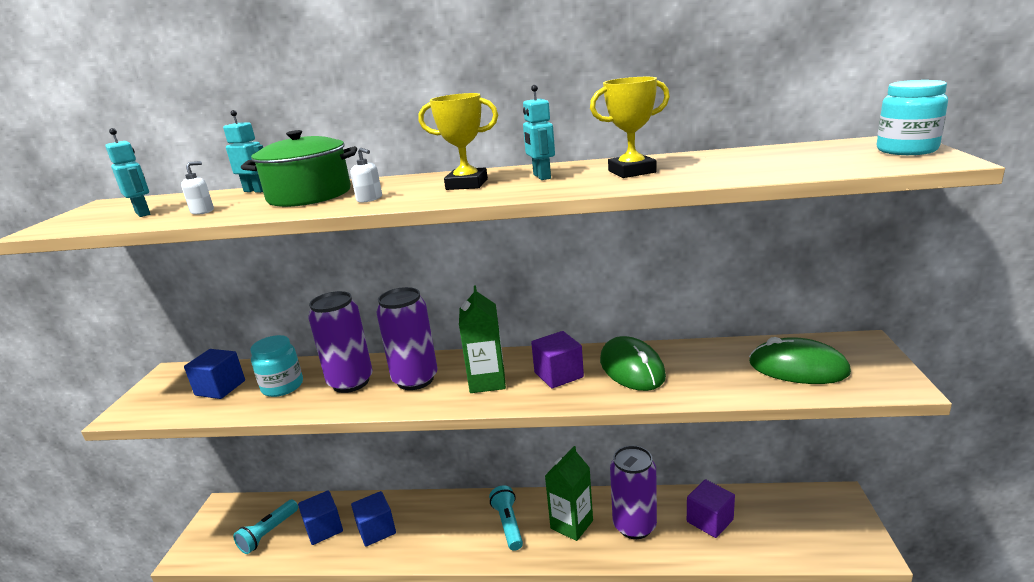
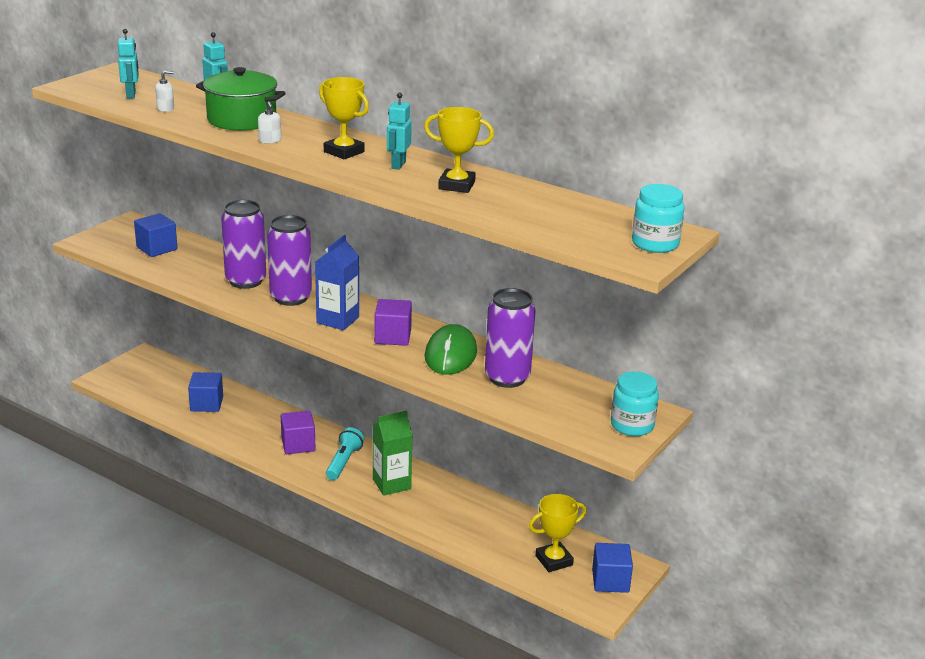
camera: 25 degrees right, 5 degrees up
(268, 533) = (166, 389): turquoise flashlight -> none
(282, 386) = (198, 265): turquoise jar -> turquoise jar (632, 425)
(376, 530) = (243, 422): blue cube -> blue cube (610, 581)
(487, 381) = (338, 320): green carton -> blue carton
(634, 526) = (439, 507): purple can -> purple can (507, 378)
(709, 520) = (503, 531): purple cube -> purple cube (298, 445)
(781, 527) = (554, 560): none -> yellow trophy
(798, 368) = (570, 405): green mouse -> none

